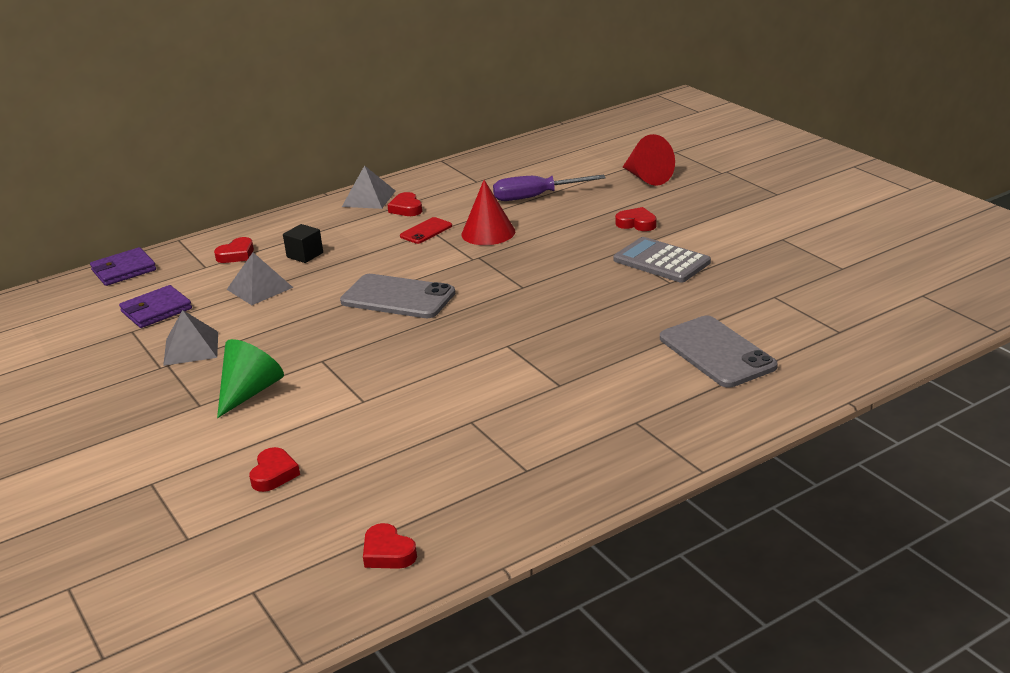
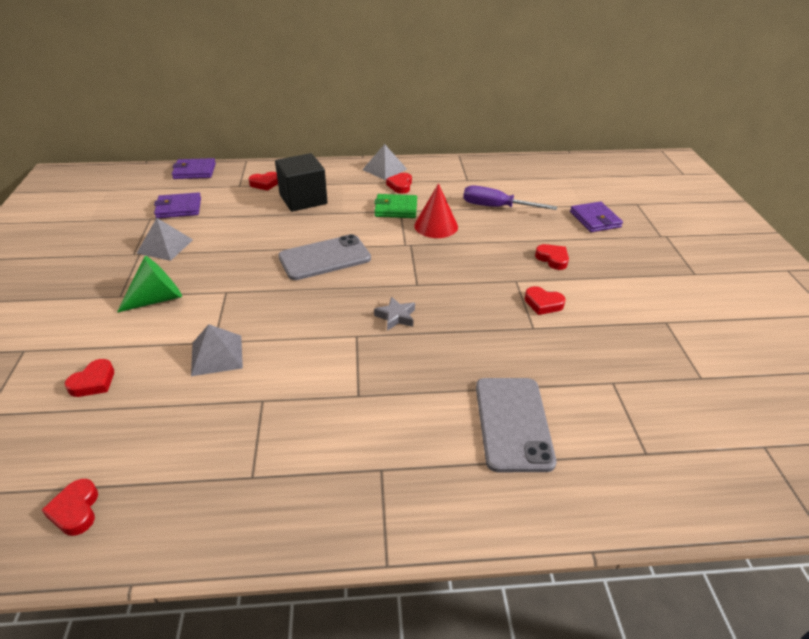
camera: 25 degrees right, 10 degrees up
(259, 288) = (251, 215): grey pyramid -> grey pyramid (216, 355)
(305, 255) = (303, 199): black cube -> black cube, size x1.91
(398, 297) = (325, 258): grey phone -> grey phone turned 75 degrees counterclockwise
(426, 231) = (396, 209): red phone -> green wallet
(530, 318) = (396, 317): none -> grey star
(647, 177) = (595, 219): red cone -> purple wallet
(661, 261) = (543, 303): grey calculator -> red heart

